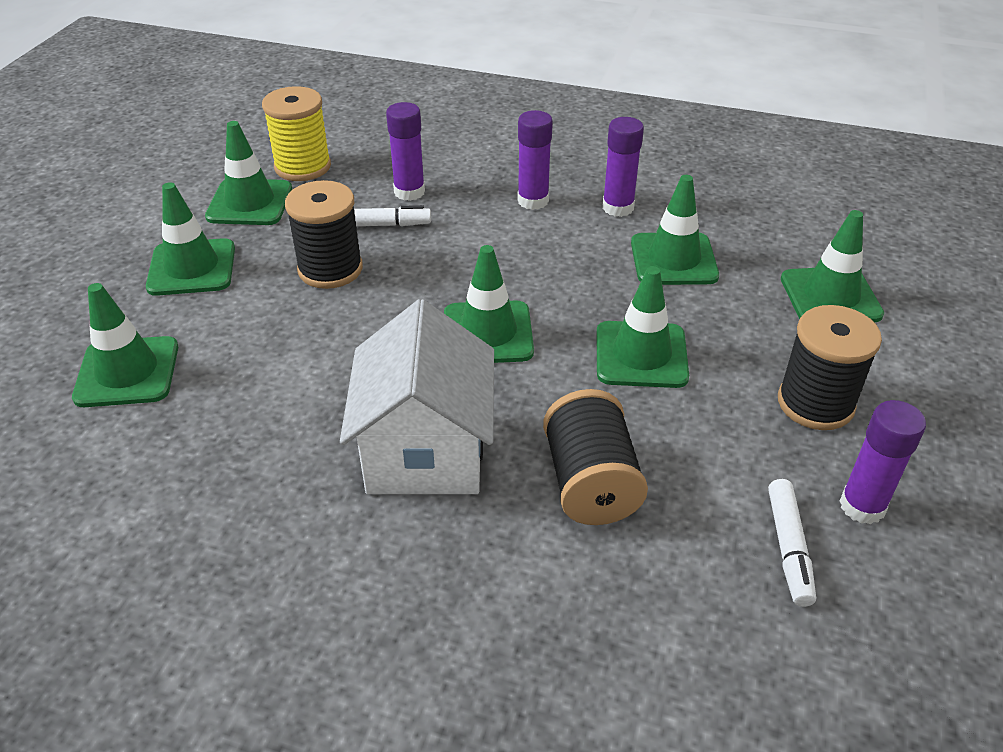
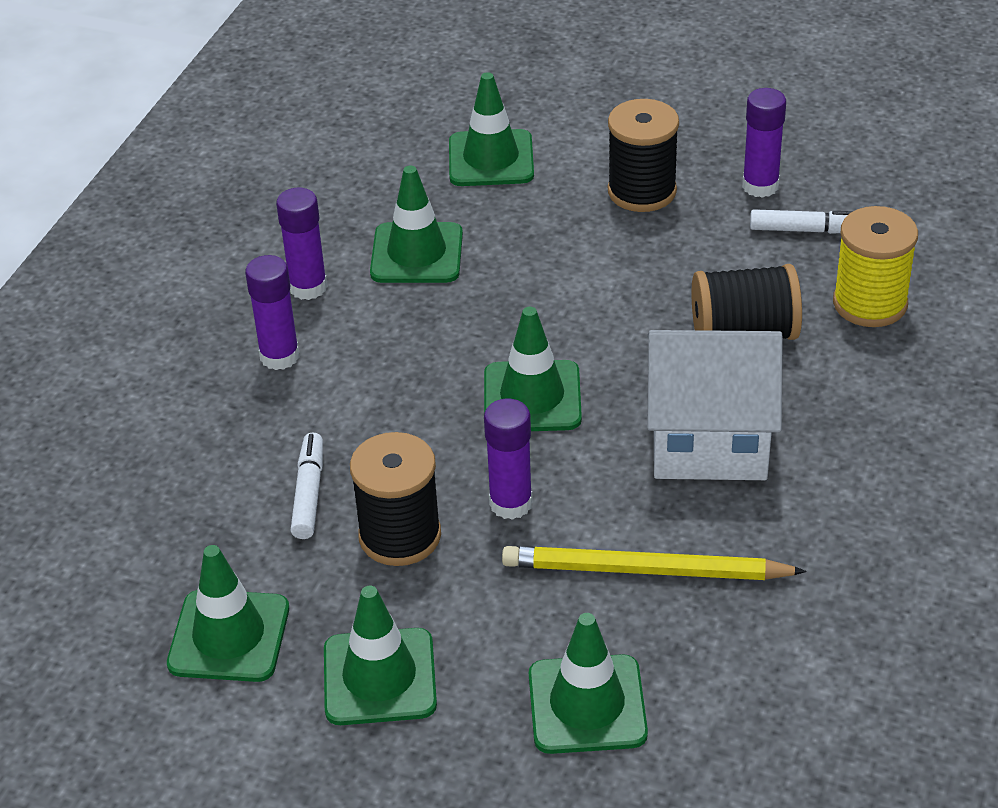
camera: 85 degrees left, 0 degrees up
(263, 406) = (645, 571): none -> yellow pencil
(303, 167) = (142, 587): yellow spool -> yellow spool (870, 303)
(409, 192) = (235, 470): purple glue stick -> purple glue stick (511, 503)
(641, 355) = (572, 290): green traffic cone -> none

